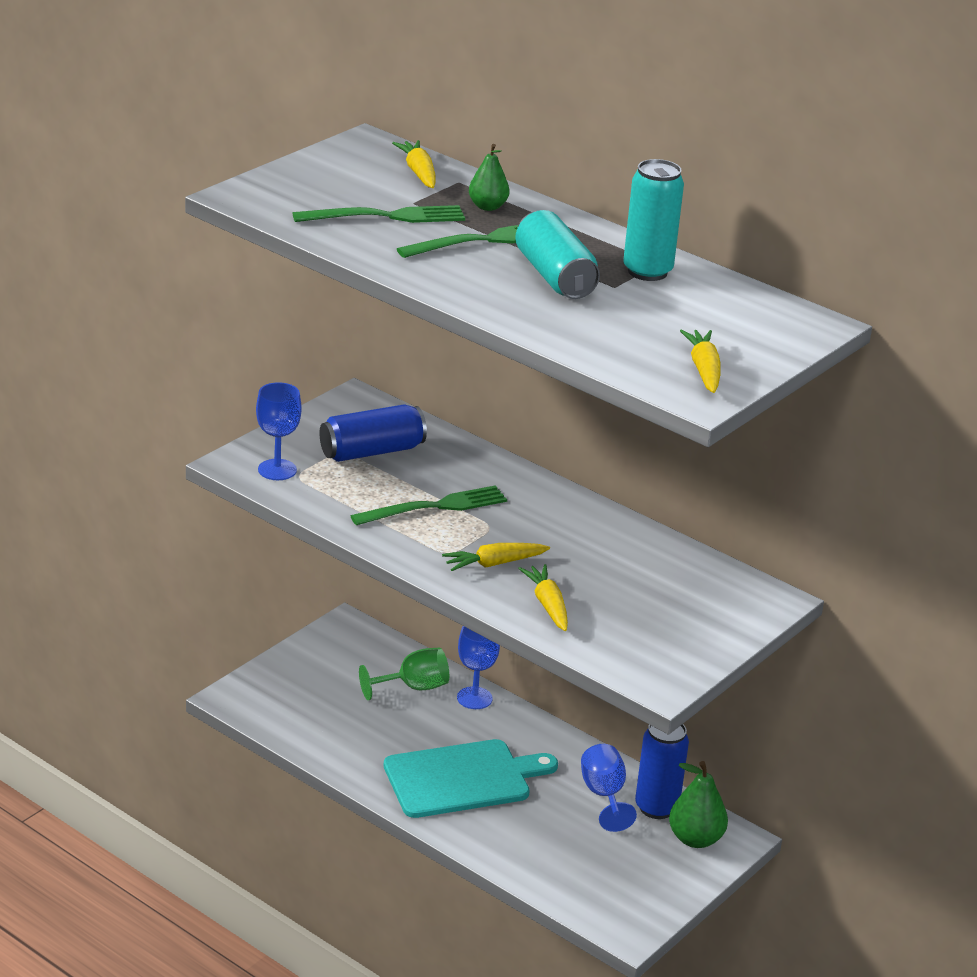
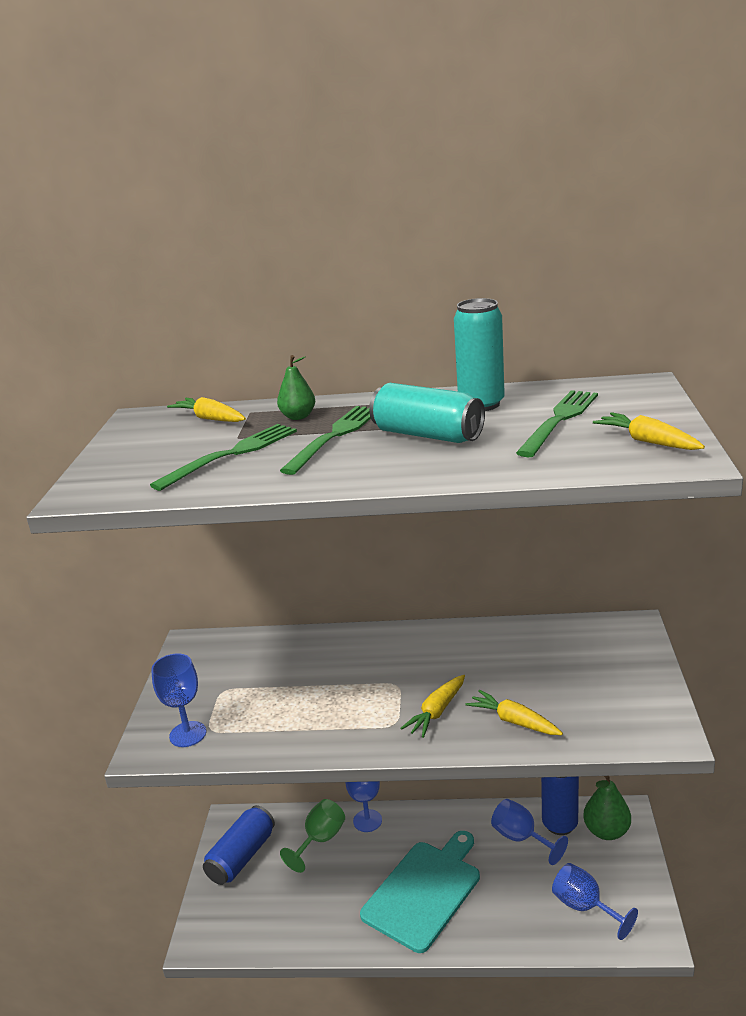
camera: 30 degrees left, 5 degrees down
(372, 451) = (245, 677): blue can -> blue can (242, 857)
(436, 506) = (341, 692): green fork -> green fork (559, 420)
(594, 875) = (585, 907): none -> blue goblet

